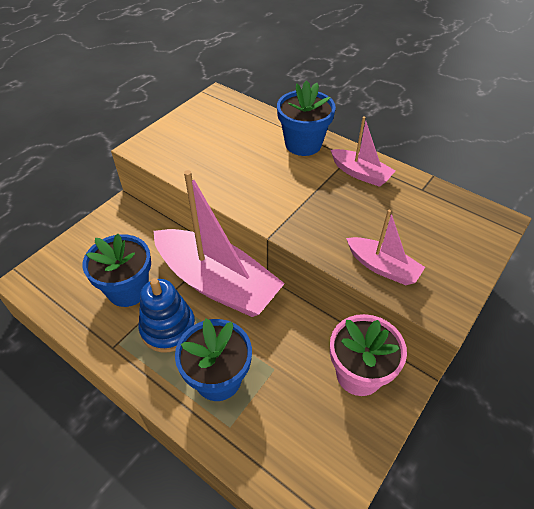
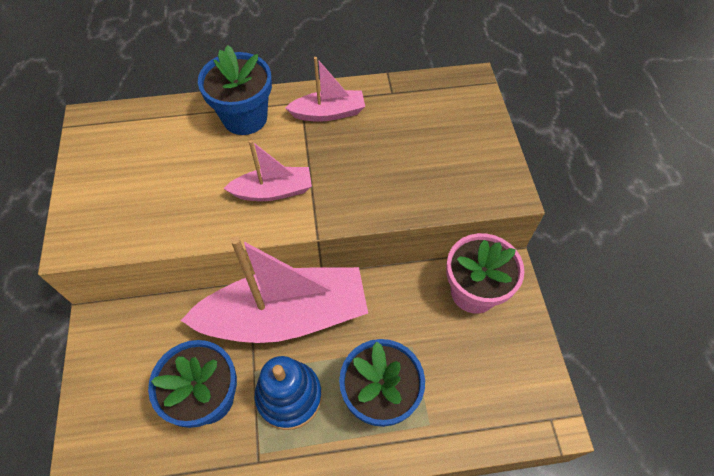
camera: 45 degrees left, 10 degrees up
(382, 267) = (434, 190): pink boat -> pink boat (273, 191)

